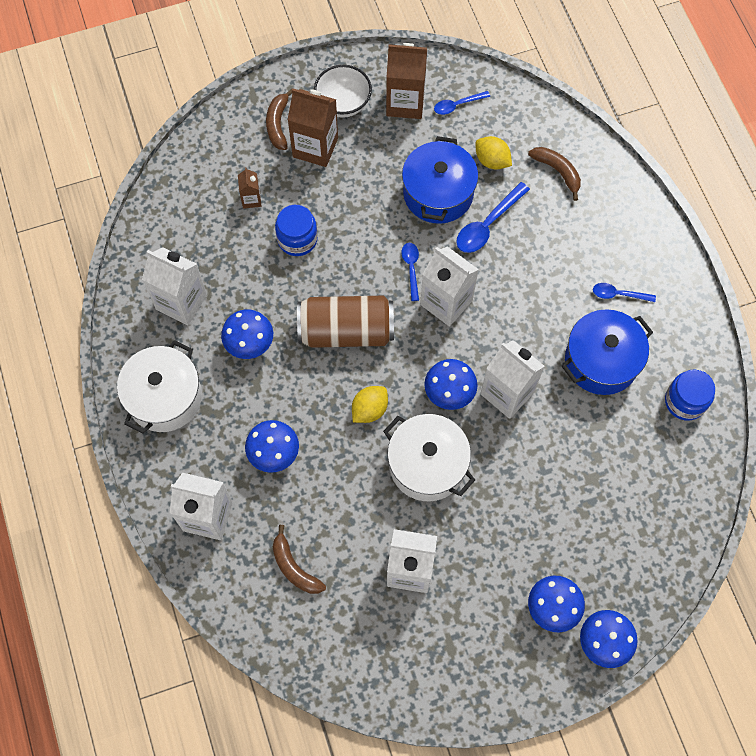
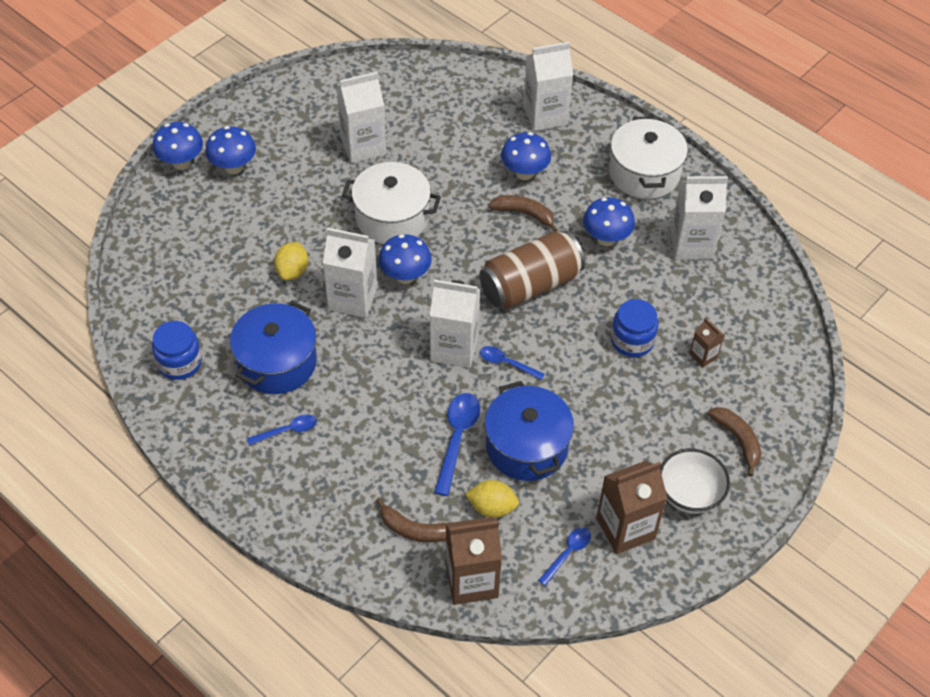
camera: 150 degrees right, 15 degrees down
(294, 567) = (454, 113): brown banana -> brown banana (524, 214)
(315, 147) = (682, 434): brown carton -> brown carton (471, 581)
(369, 409) = (467, 235): yellow lemon -> yellow lemon (292, 271)
(411, 268) = (506, 363): blue spoon -> blue spoon turned 150 degrees clockwise

